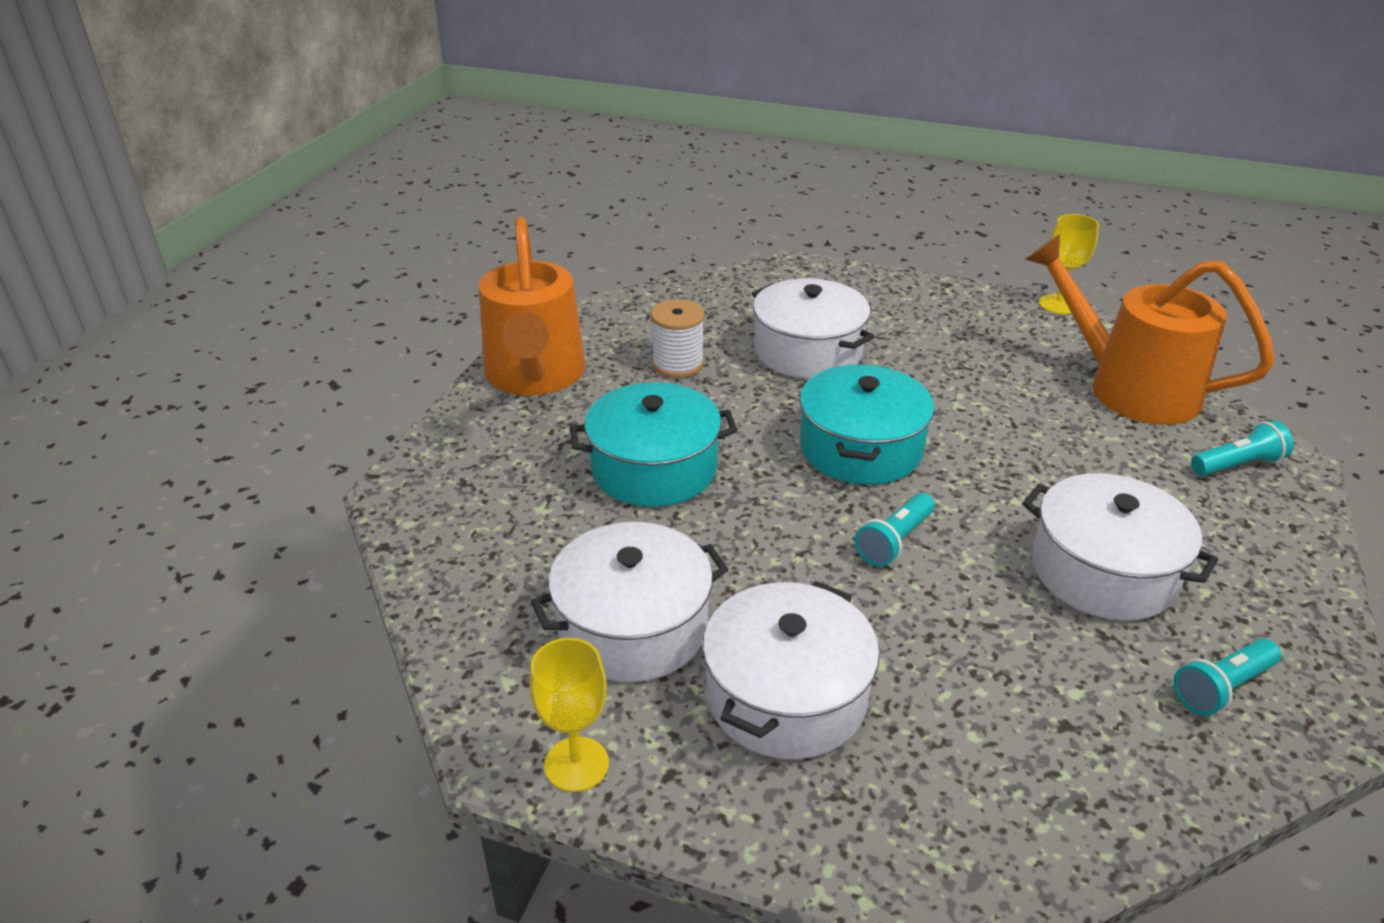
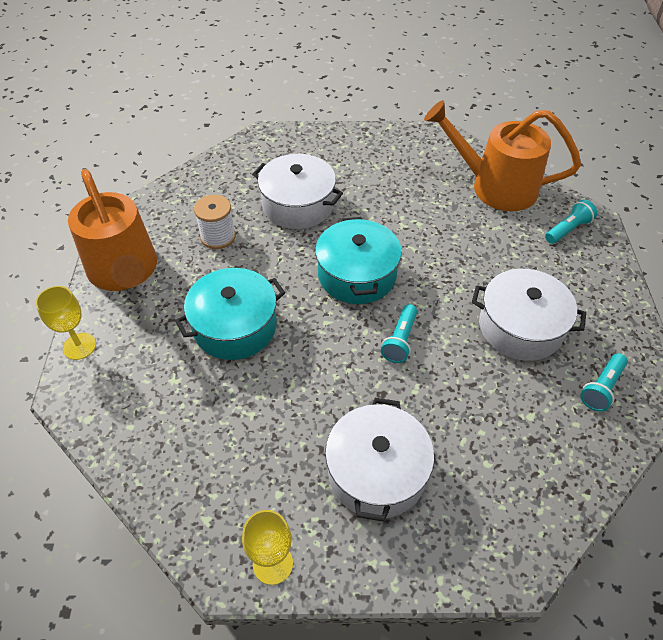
camera: 20 degrees left, 15 degrees up
(633, 626) = (268, 452): white pot -> none
(1058, 304) = (436, 130): yellow goblet -> yellow goblet (79, 346)

